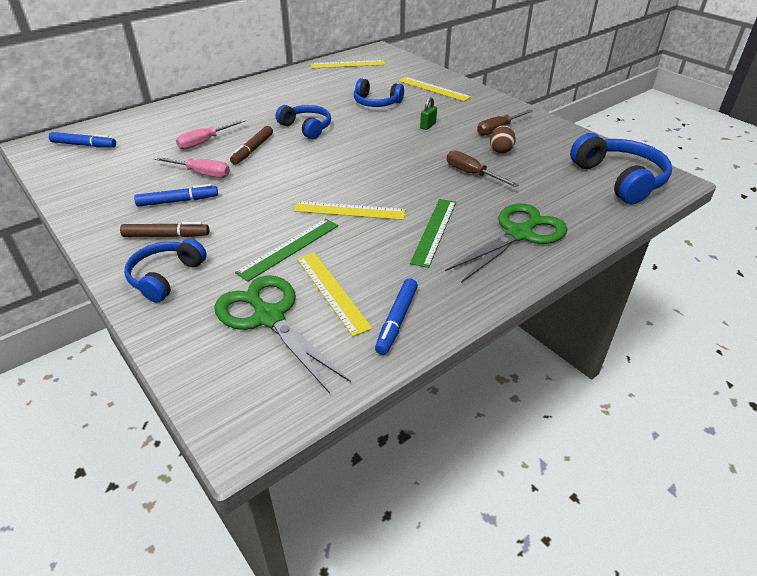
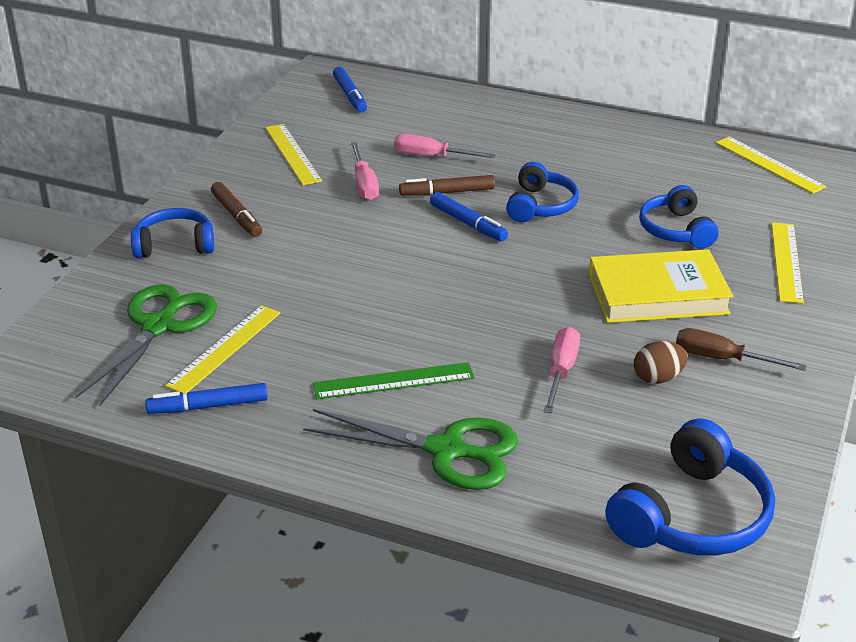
camera: 60 degrees right, 5 degrees down
(178, 201) = (300, 195): blue marker -> blue marker (468, 223)
(289, 248) = (275, 294): green ruler -> none
(349, 211) = (381, 306): yellow ruler -> yellow ruler (292, 154)
(428, 126) = (658, 294): green padlock -> yellow book
(472, 174) = (561, 371): brown screwdriver -> pink screwdriver

